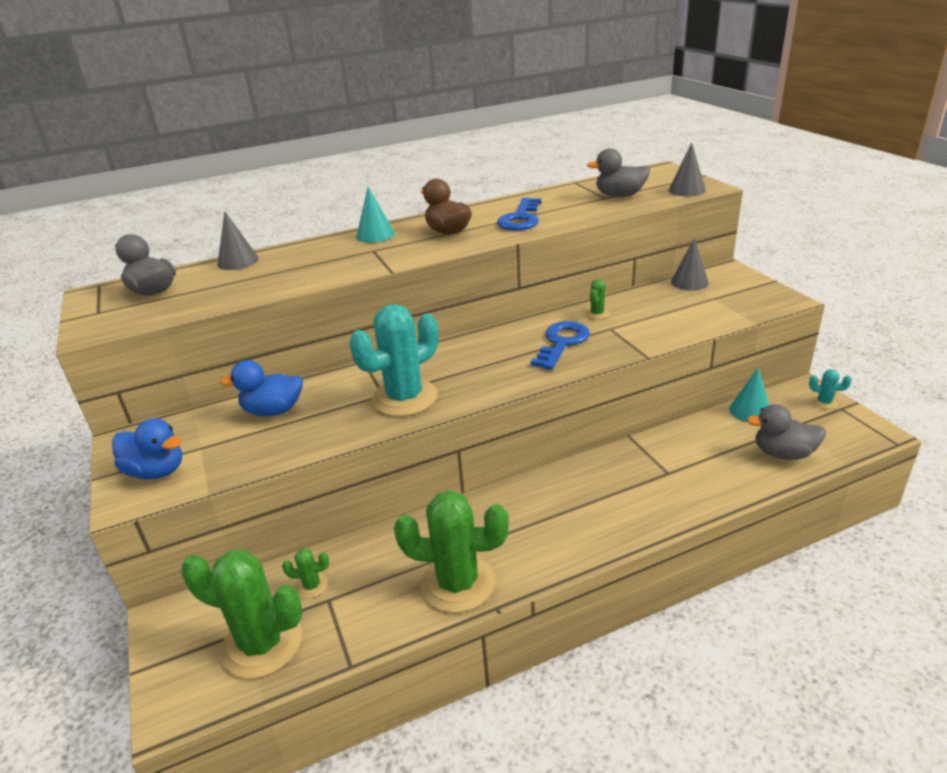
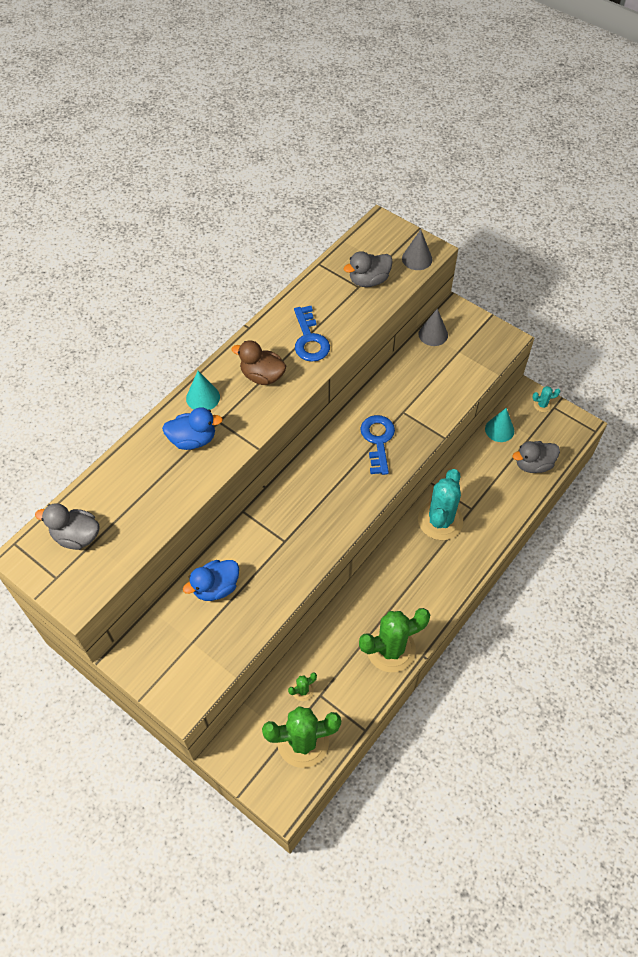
camera: 30 degrees left, 25 degrees up
(156, 471) = (180, 674): blue duck -> blue duck (193, 440)
(238, 261) = (112, 471): grey cone -> none
(404, 398) = (302, 539): turquoise cactus -> turquoise cactus (440, 520)
(597, 314) = (385, 397): green cactus -> none

